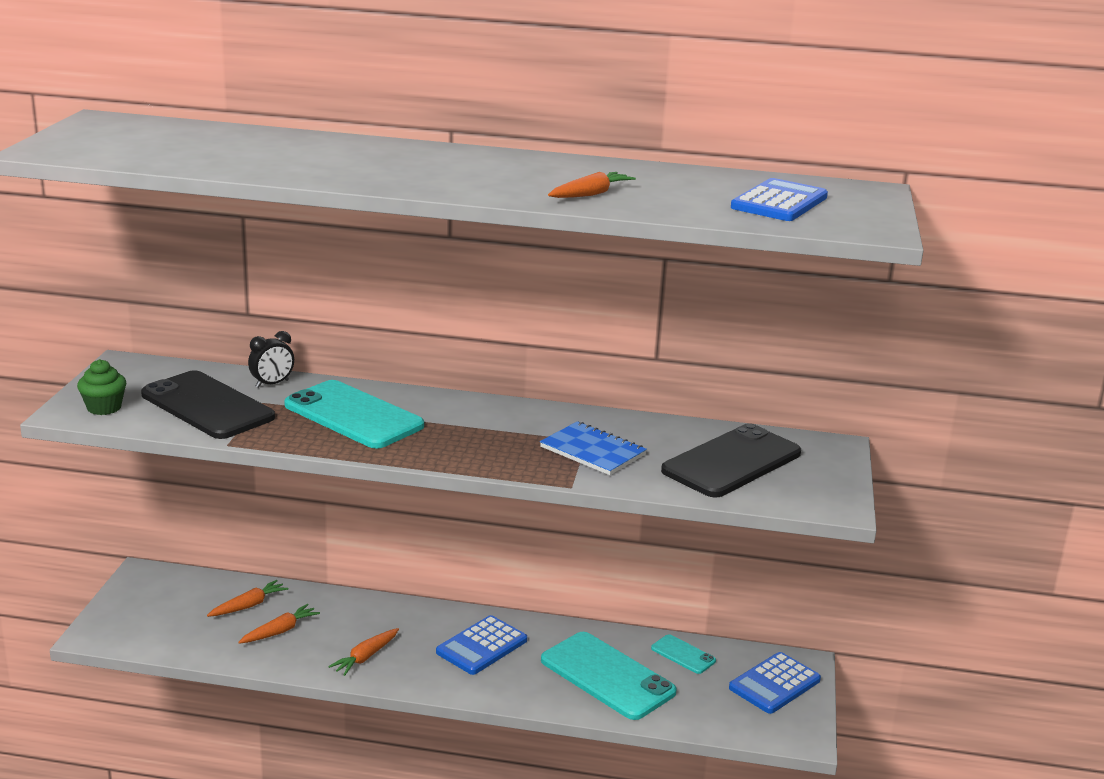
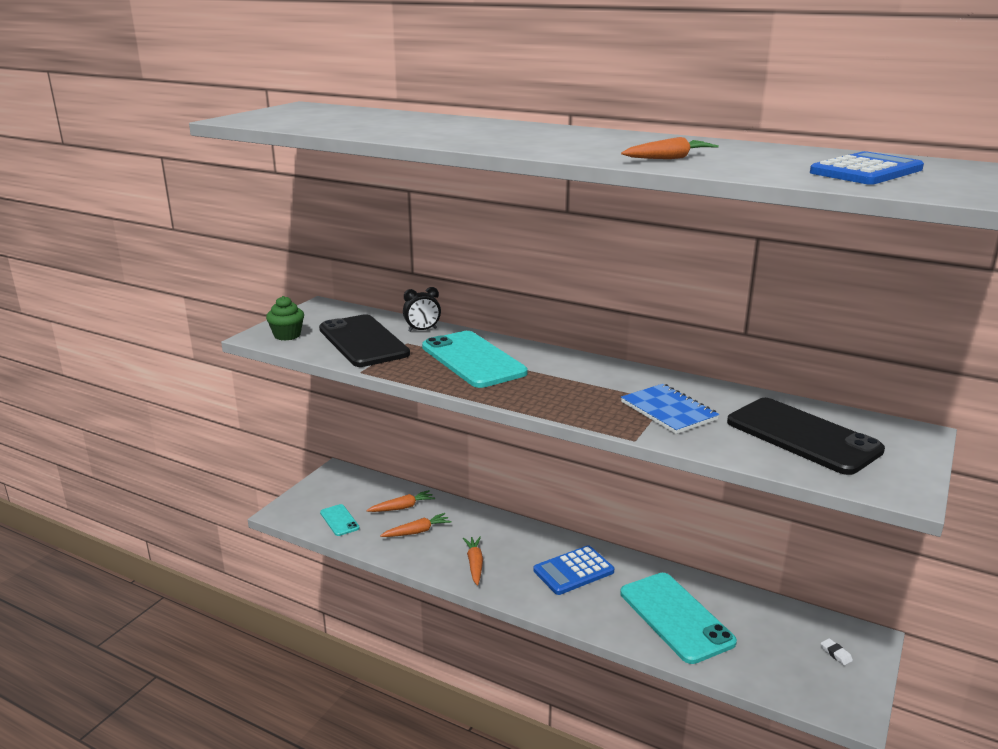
camera: 20 degrees right, 0 degrees up
(365, 657) = (475, 564): orange carrot -> orange carrot turned 120 degrees clockwise
(683, 654) = (752, 609): turquoise phone -> turquoise phone (339, 520)
(732, 462) = (802, 436): black phone -> black phone turned 75 degrees clockwise
(774, 684) = (836, 654): blue calculator -> white eraser

